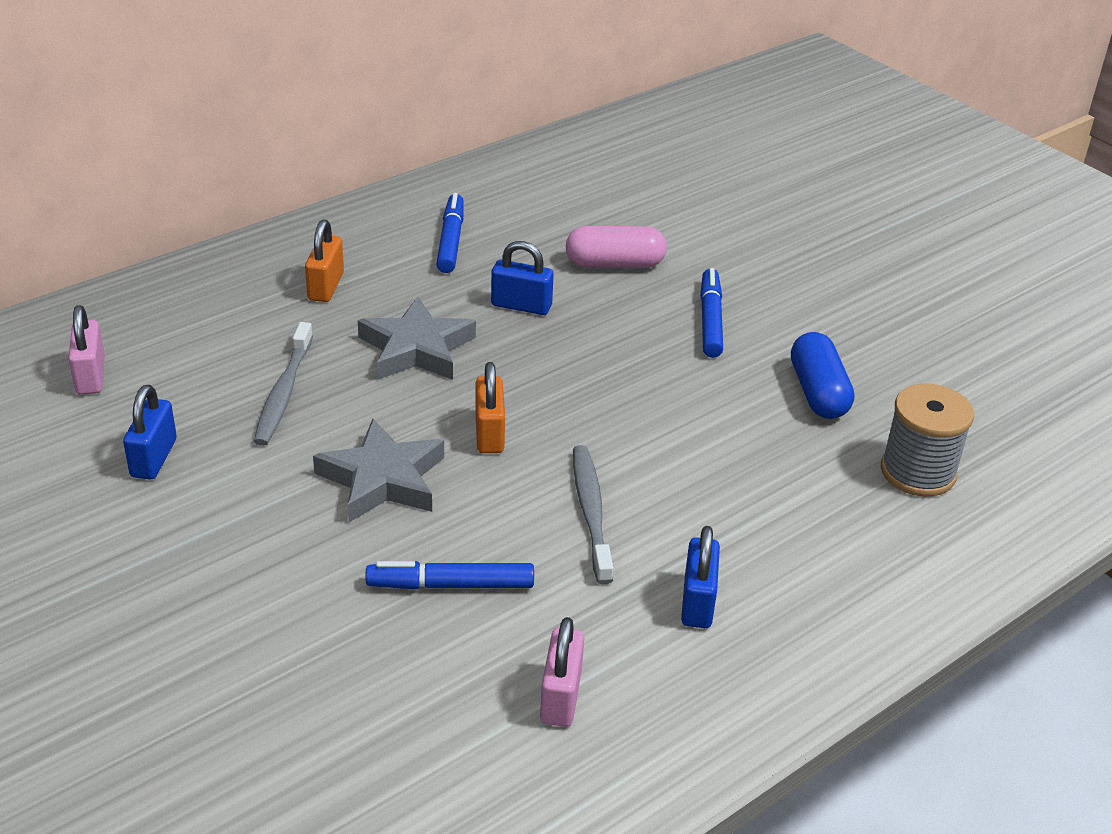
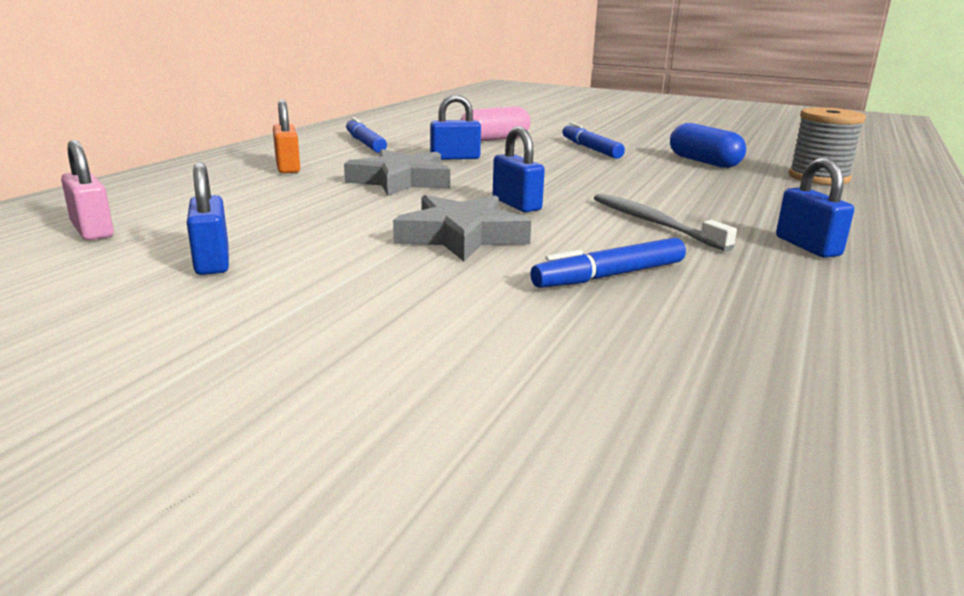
camera: 25 degrees left, 15 degrees down
(284, 392) = (310, 211): grey toothbrush -> none
(489, 433) = (516, 204): orange padlock -> blue padlock
(561, 696) = (813, 314): pink padlock -> none

